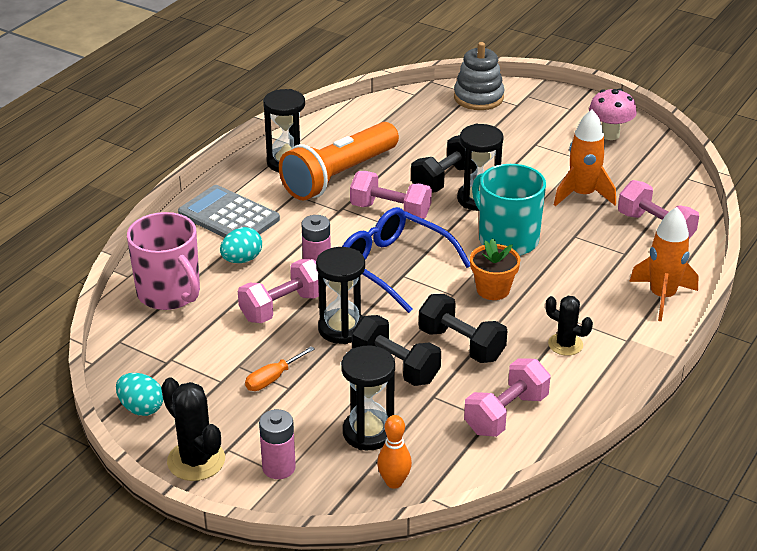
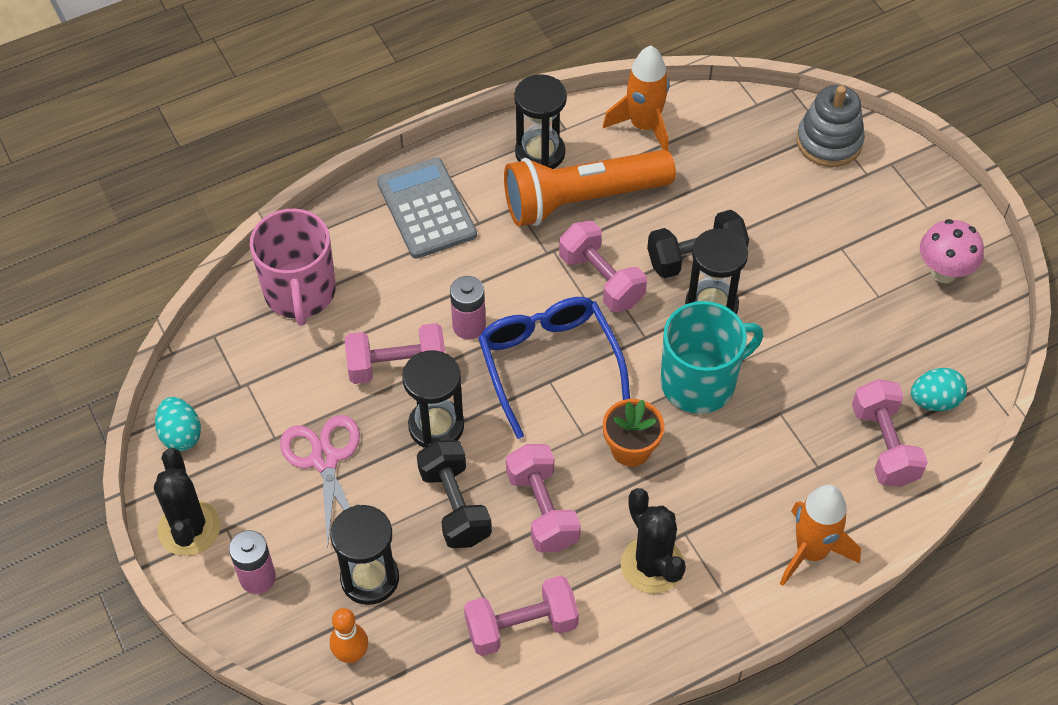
camera: 30 degrees right, 20 degrees up
(242, 260) = (400, 279): turquoise egg -> turquoise egg (934, 401)
(272, 379) = (325, 459): orange screwdriver -> pink scissors
(461, 345) = (542, 509): black dumbbell -> pink dumbbell
(507, 239) = (700, 382): turquoise mug -> turquoise mug turned 75 degrees clockwise
(565, 344) = (652, 565): black cactus -> black cactus, size x1.51
(582, 195) = (837, 355): orange rocket -> orange rocket (644, 126)

